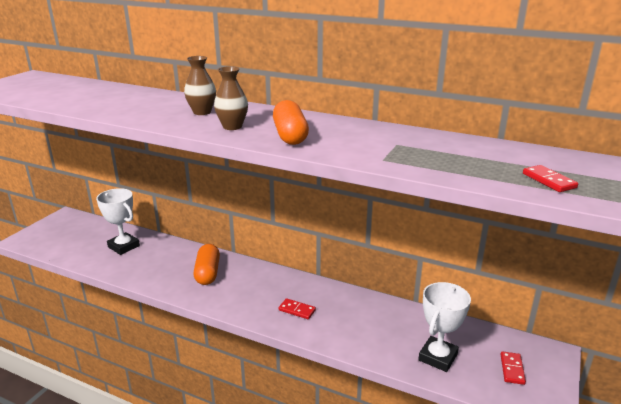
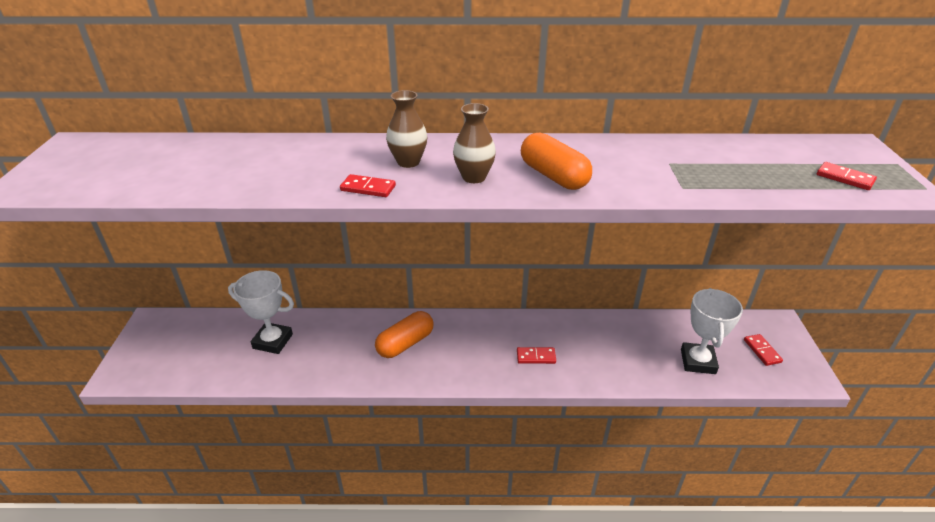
camera: 25 degrees left, 10 degrees up
(155, 120) = (368, 188): none -> red domino
(208, 273) = (405, 343): orange capsule -> orange capsule turned 75 degrees clockwise

